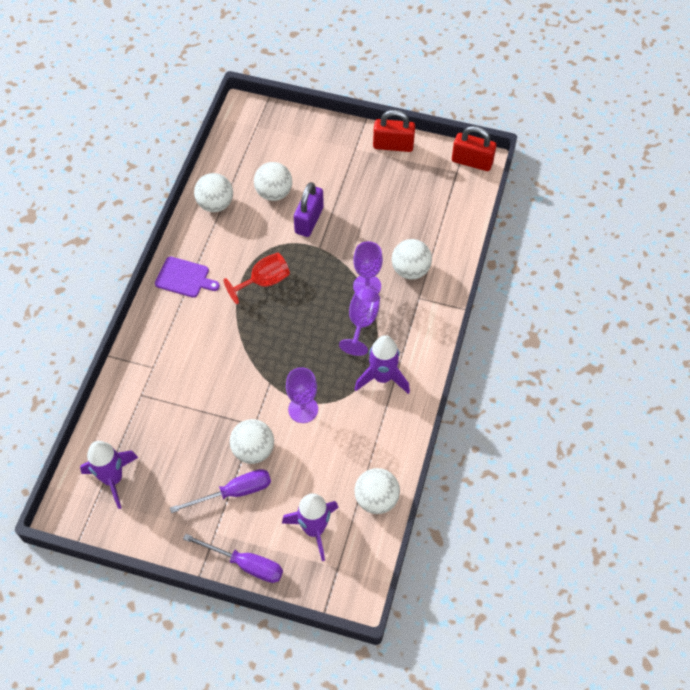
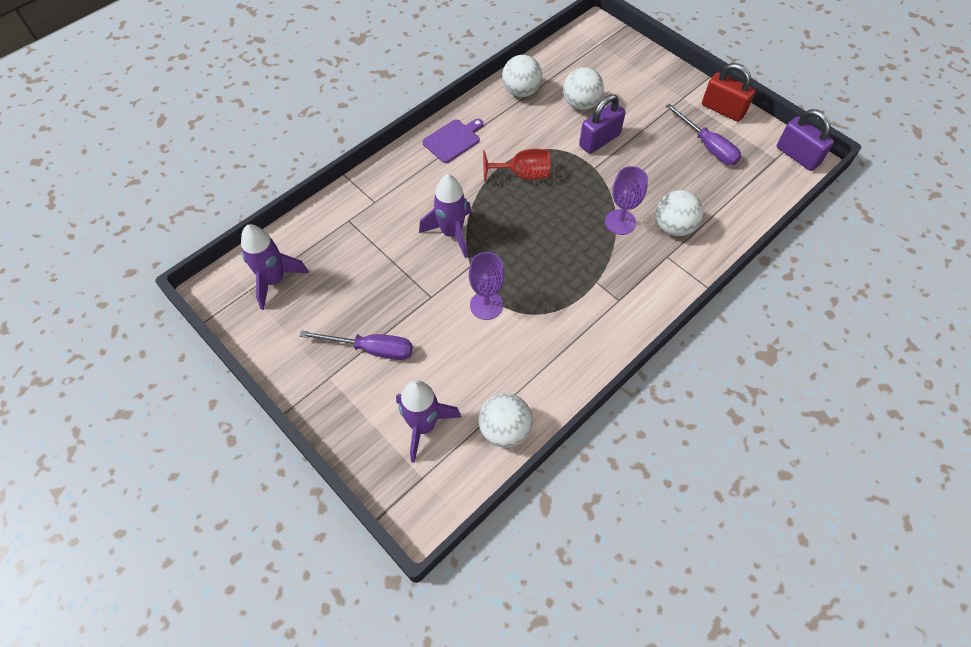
camera: 30 degrees right, 0 degrees up
(184, 278) = (453, 140): purple cutting board -> purple cutting board turned 90 degrees counterclockwise
(245, 564) = (336, 423): purple screwdriver -> purple screwdriver (707, 146)
(253, 450) = (415, 319): white ball -> none
(362, 322) = (594, 253): purple goblet -> none
(382, 377) = (584, 314): purple rocket -> purple rocket (452, 233)
(472, 162) = (797, 156): red padlock -> purple padlock

